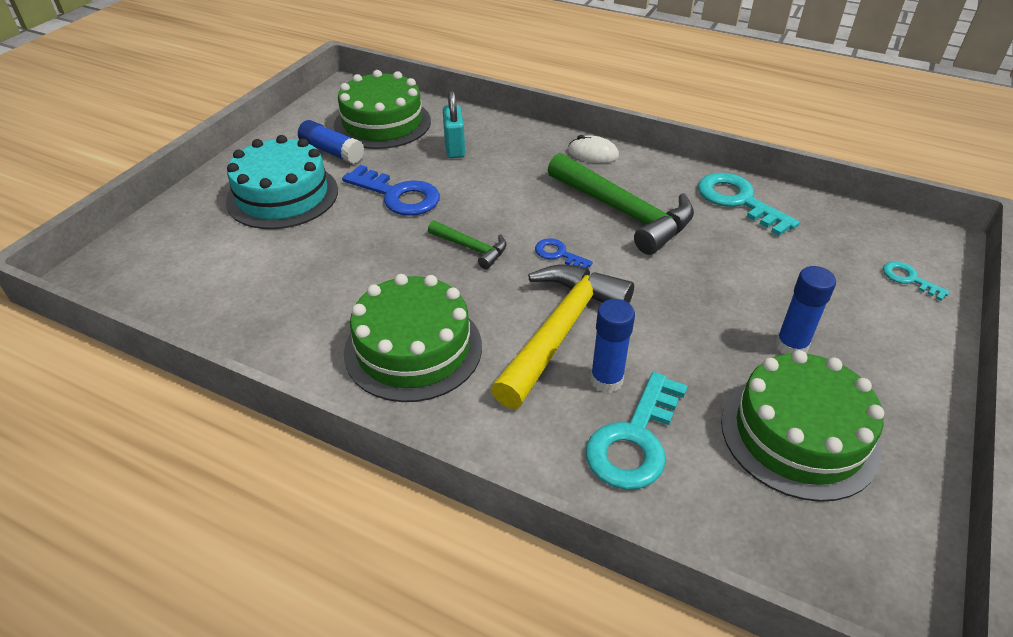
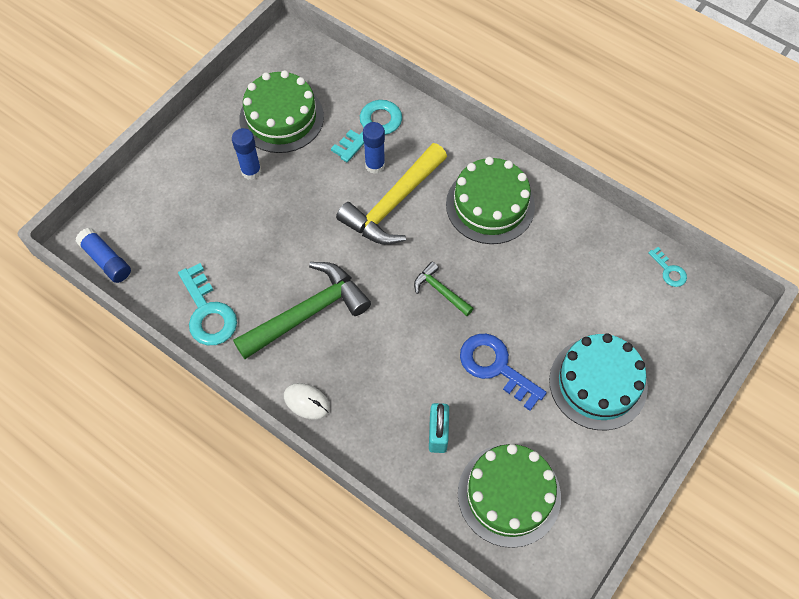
camera: 170 degrees left, 20 degrees up
(332, 152) = (559, 447): blue glue stick -> blue glue stick (106, 260)
(558, 254) = (375, 274): blue key -> none
(624, 213) = (308, 312): green hammer -> green hammer turned 90 degrees clockwise
(909, 279) = (135, 211): turquoise key -> turquoise key (669, 271)

